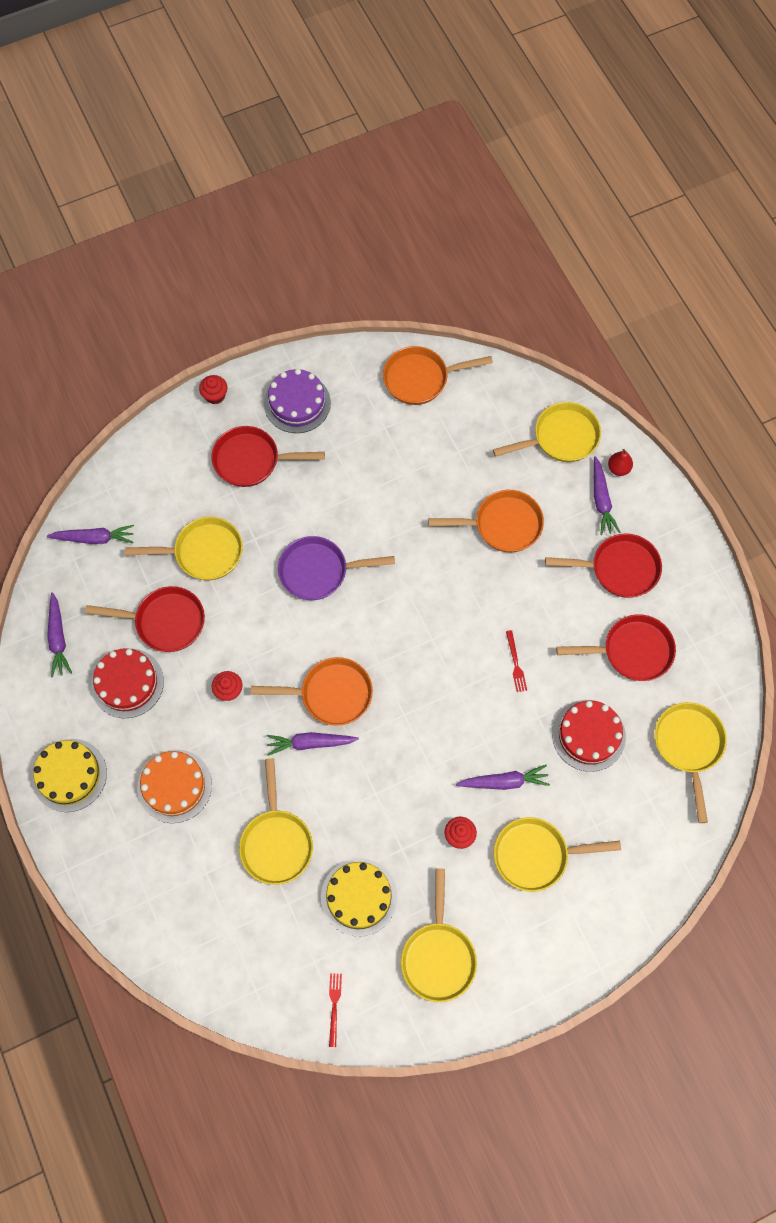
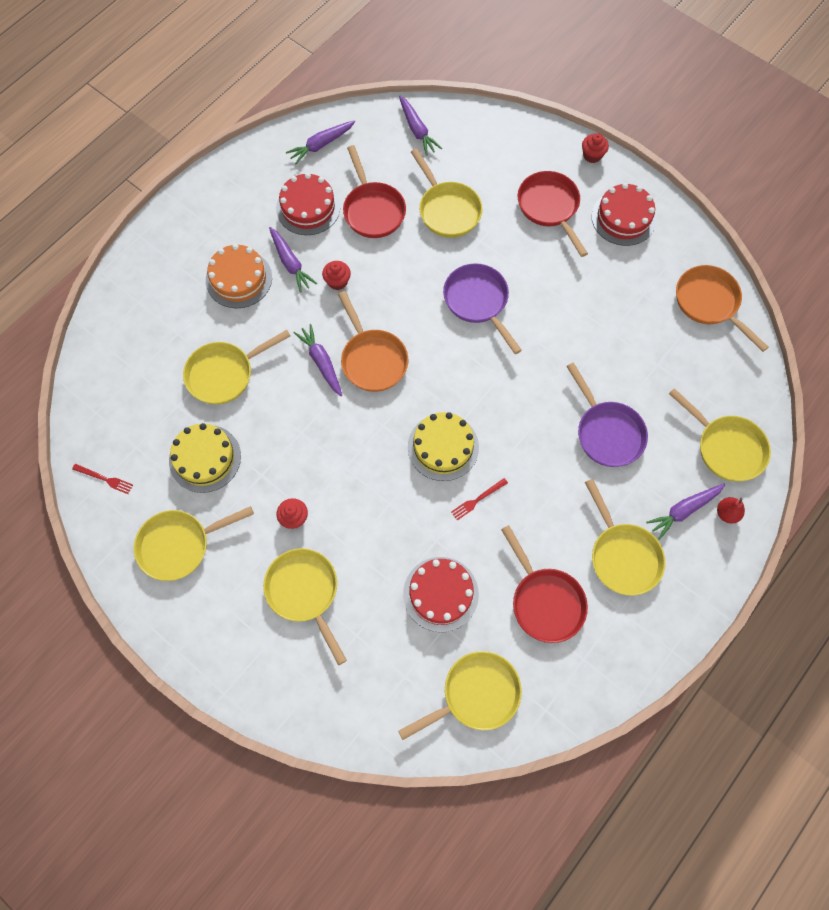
camera: 65 degrees right, 0 degrees up
(69, 775) = (214, 203): yellow cake -> yellow cake (443, 447)
(297, 403) = (623, 218): purple cake -> red cake
(334, 1006) = (104, 479): red fork -> red fork turned 45 degrees clockwise
(503, 525) = (607, 432): orange pan -> purple pan
(504, 782) = (360, 536): purple carrot -> purple carrot (290, 263)
(619, 569) = (622, 556): red pan -> yellow pan

